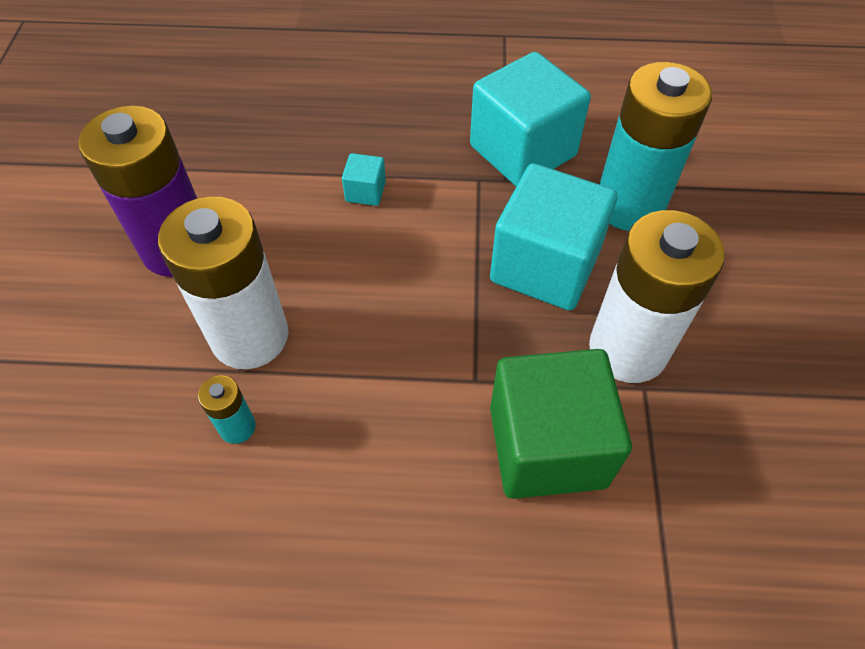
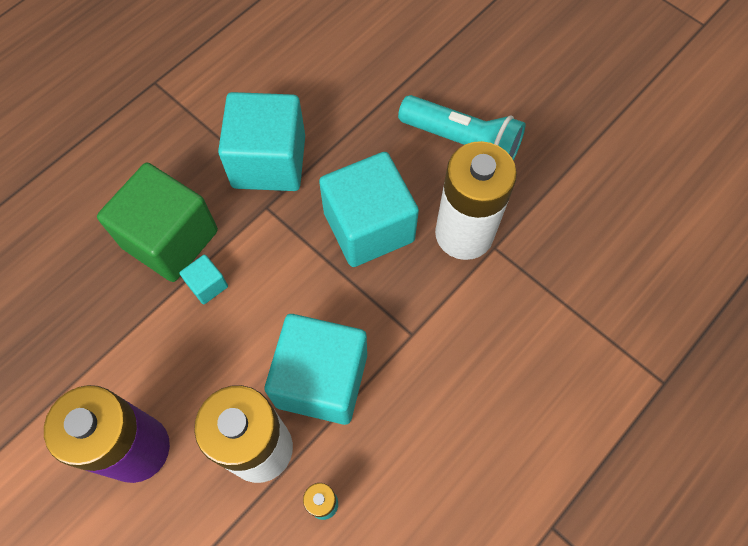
camera: 50 degrees left, 10 degrees up
(358, 337) = (321, 379): none -> turquoise cube
(547, 446) = (486, 330): green cube -> green cube (170, 239)
(629, 206) = (370, 141): turquoise battery -> none
(721, 277) = (462, 142): none -> turquoise flashlight

